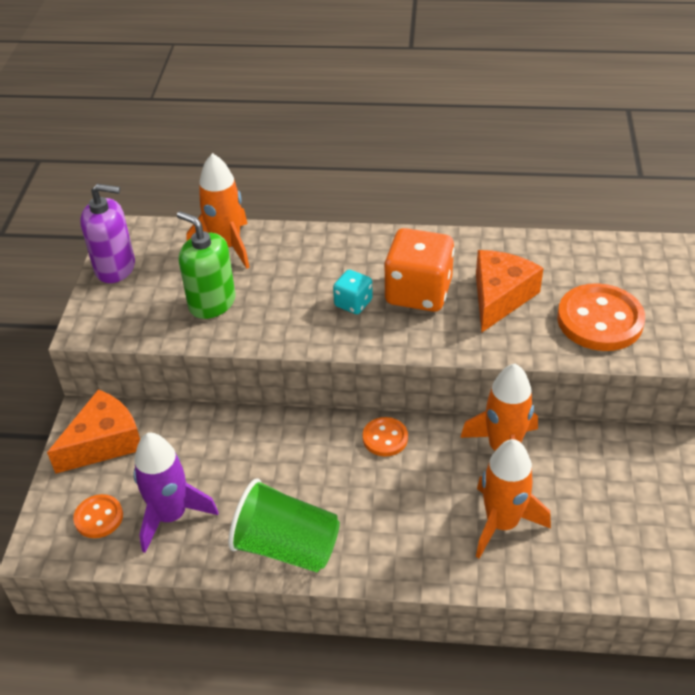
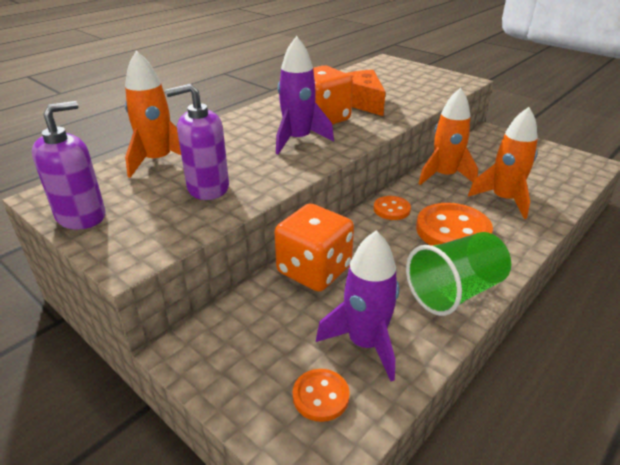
camera: 55 degrees left, 10 degrees down
(104, 442) = (230, 351): orange cheese -> none
(212, 303) = (208, 188): green soap dispenser -> purple soap dispenser
(235, 435) = (314, 270): none -> orange dice
(353, 303) = (298, 140): turquoise dice -> purple rocket
(600, 320) = (415, 88): orange button -> orange button (452, 230)

